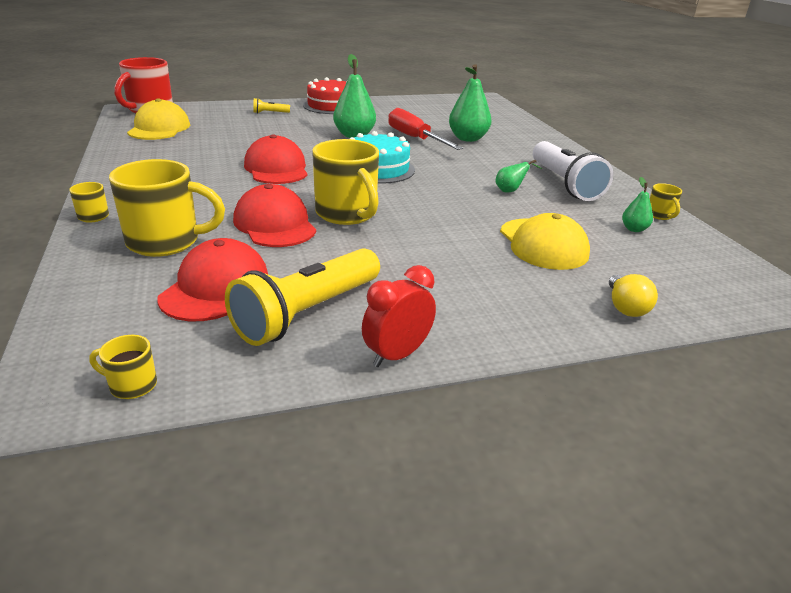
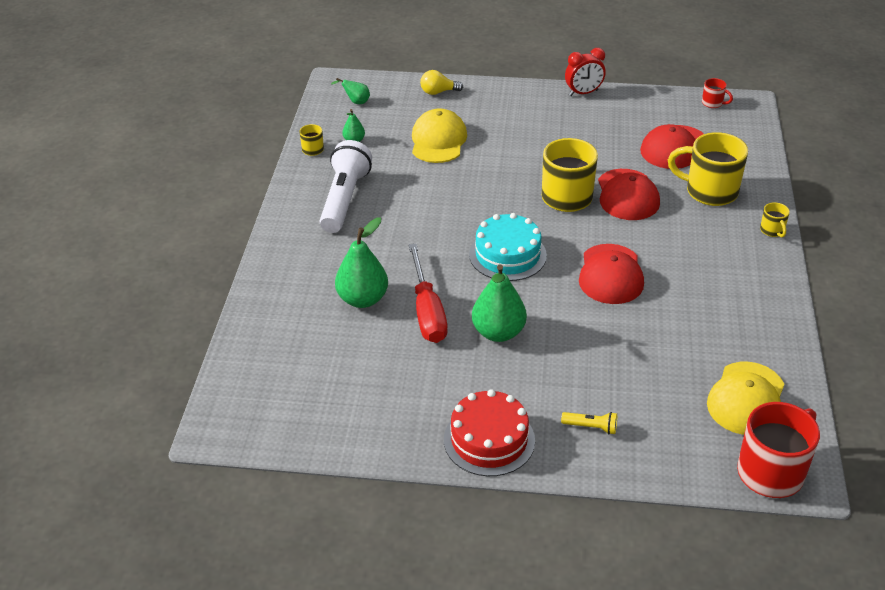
camera: 155 degrees left, 10 degrees up
(132, 385) = (713, 103): yellow mug -> red mug
(308, 313) = (622, 122): yellow flashlight -> none
(511, 191) = (405, 199): green pear -> green pear (356, 102)
(625, 307) = (438, 92): yellow light bulb -> yellow light bulb turned 120 degrees counterclockwise

